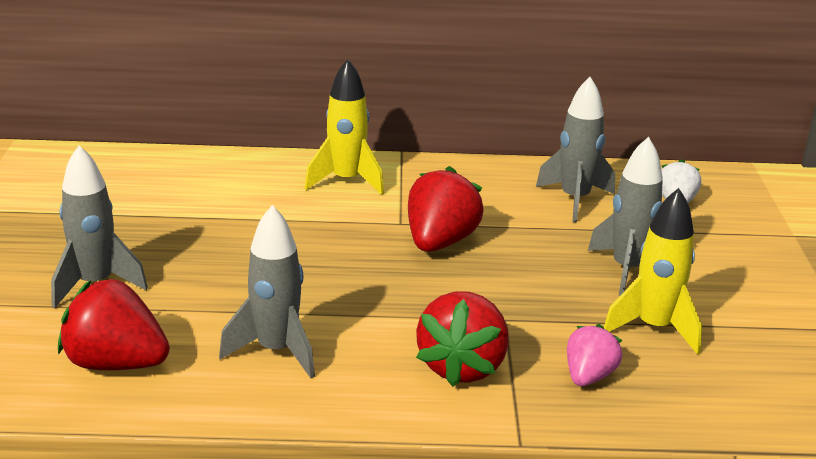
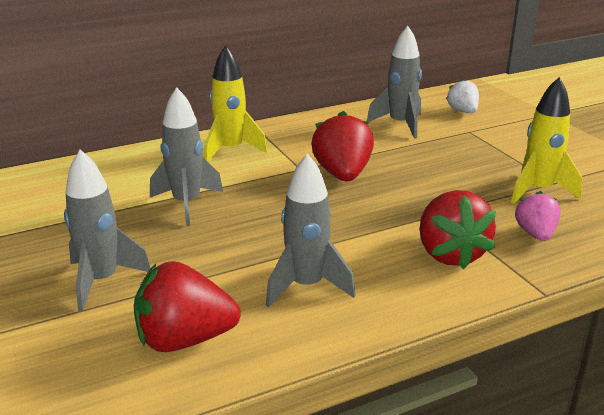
camera: 25 degrees left, 0 degrees up
(627, 270) = (481, 159): grey rocket -> grey rocket (187, 204)

